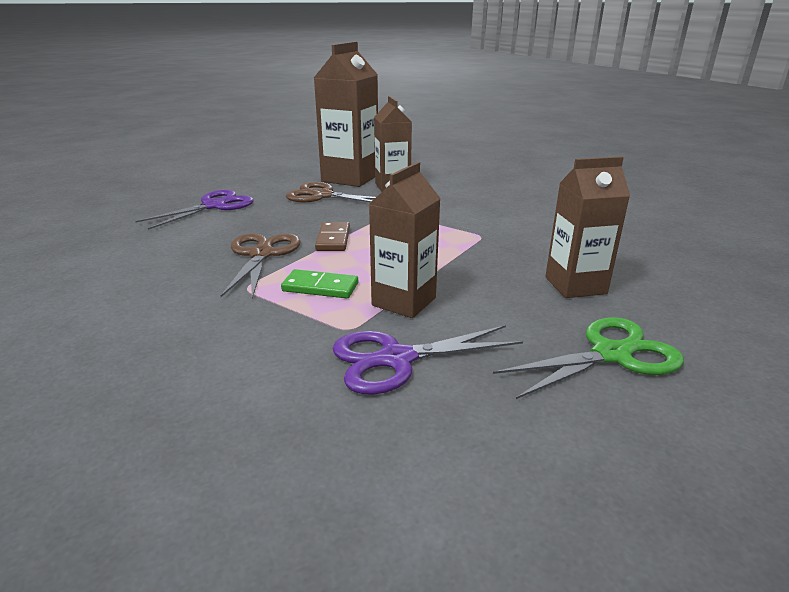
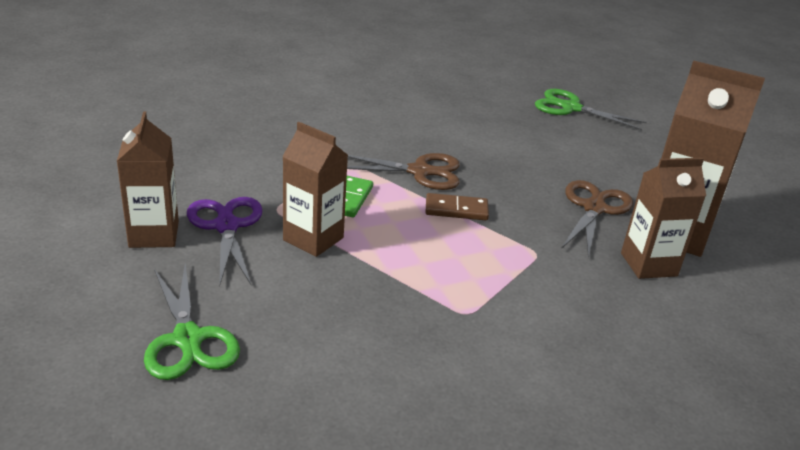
camera: 90 degrees right, 5 degrees up
(143, 195) = (570, 108): none -> green scissors
(214, 206) = (545, 144): purple scissors -> none
(575, 285) = (322, 357): brown carton -> brown carton (154, 234)

